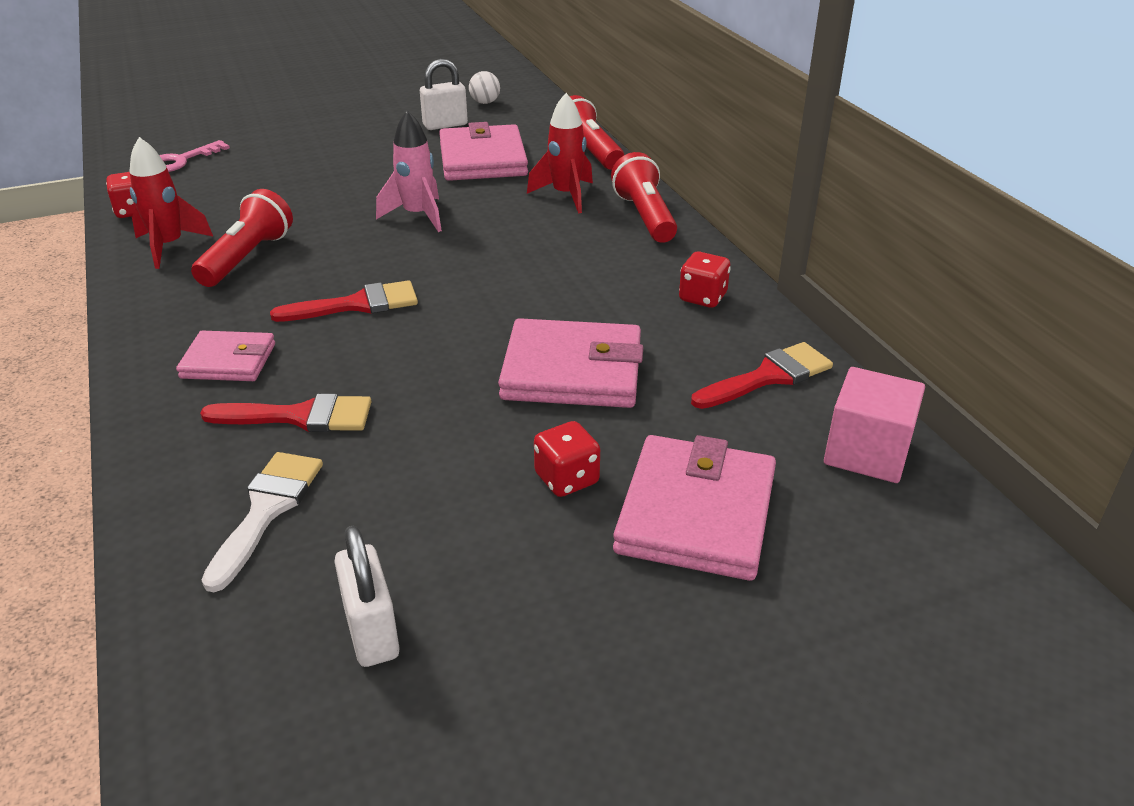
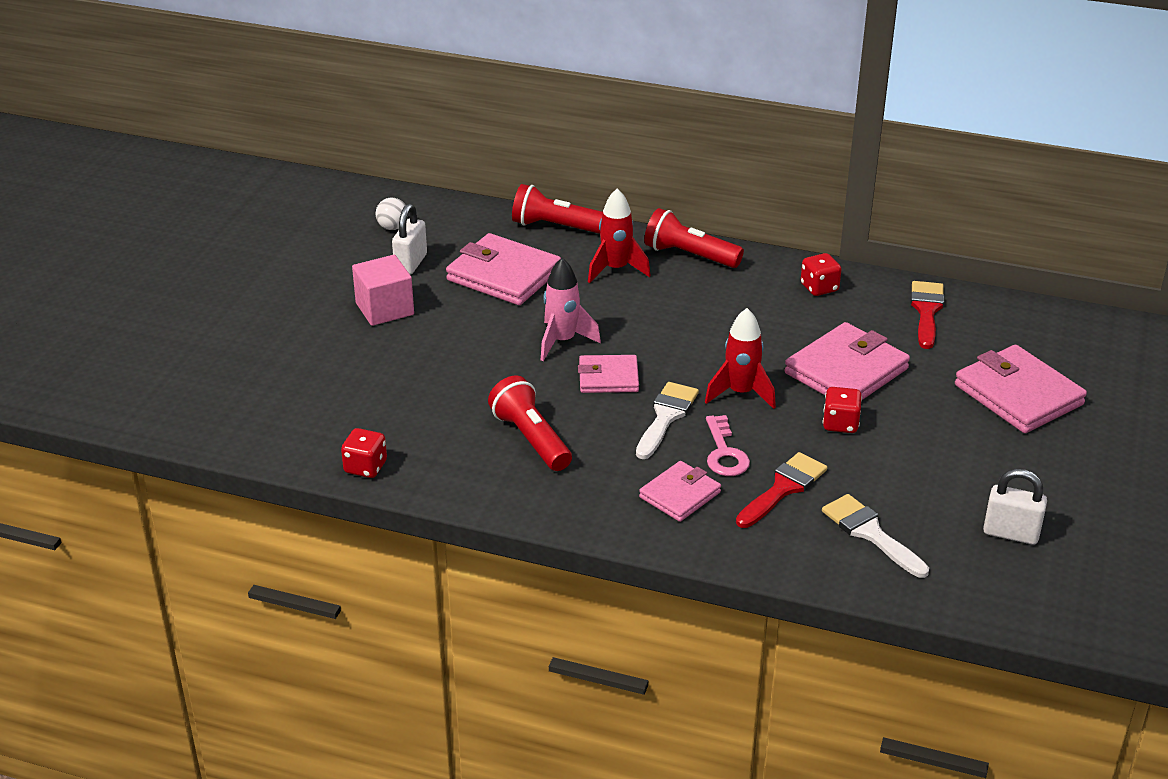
camera: 50 degrees left, 0 degrees up
(169, 247) = (461, 469): red rocket -> red rocket (740, 393)
(181, 161) = (289, 413): pink key -> pink key (724, 453)
(357, 304) = (666, 417): red brush -> white brush
(387, 255) = (608, 377): none -> pink wallet
(566, 479) = (948, 420): red dice -> red dice (840, 424)
(867, 452) = (1023, 320): pink cube -> pink cube (384, 309)

